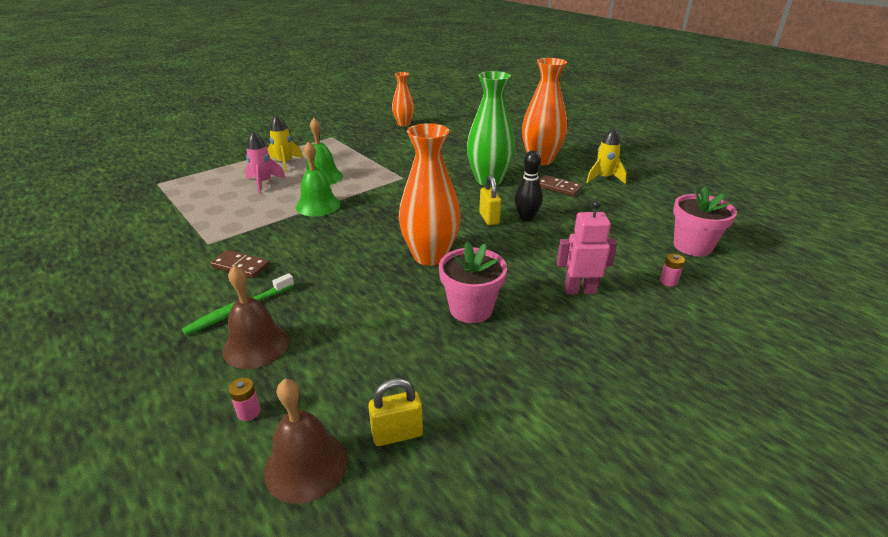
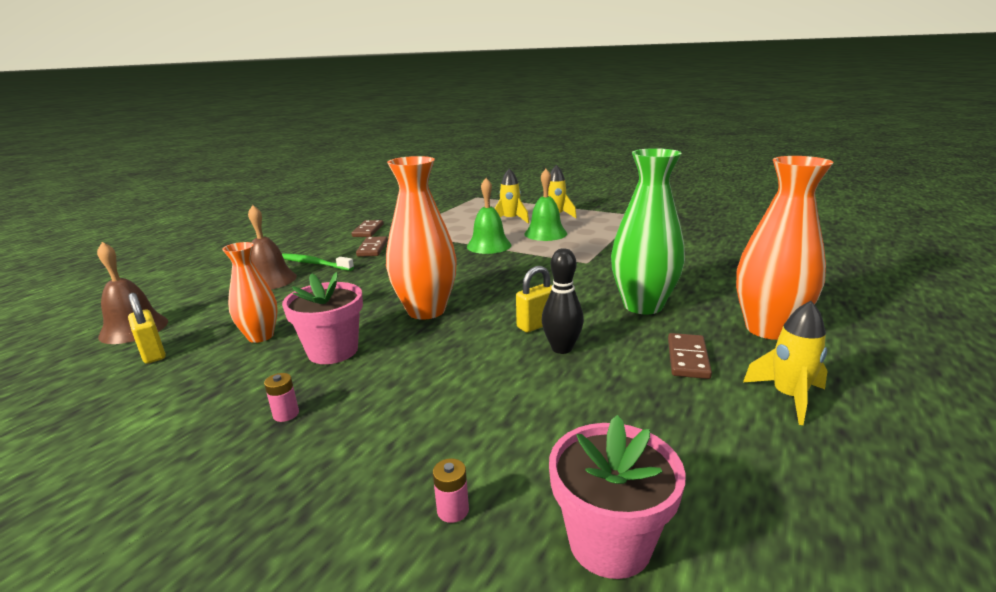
camera: 70 degrees right, 10 degrees down
(170, 263) = (368, 230): none -> brown domino
(249, 412) = (195, 297): pink battery -> pink battery (286, 414)
(264, 183) = (510, 220): pink rocket -> yellow rocket
(403, 124) = (731, 231): orange vase -> orange vase (260, 336)
(580, 290) = (392, 418): pink robot -> none

